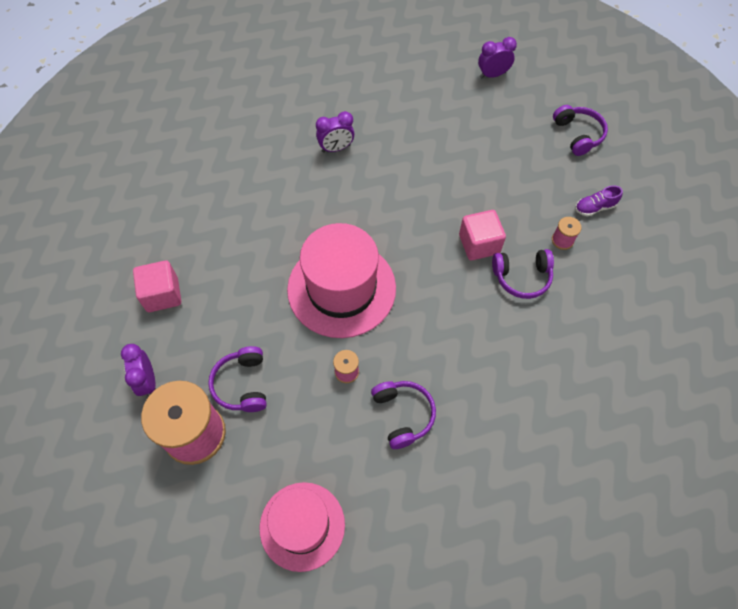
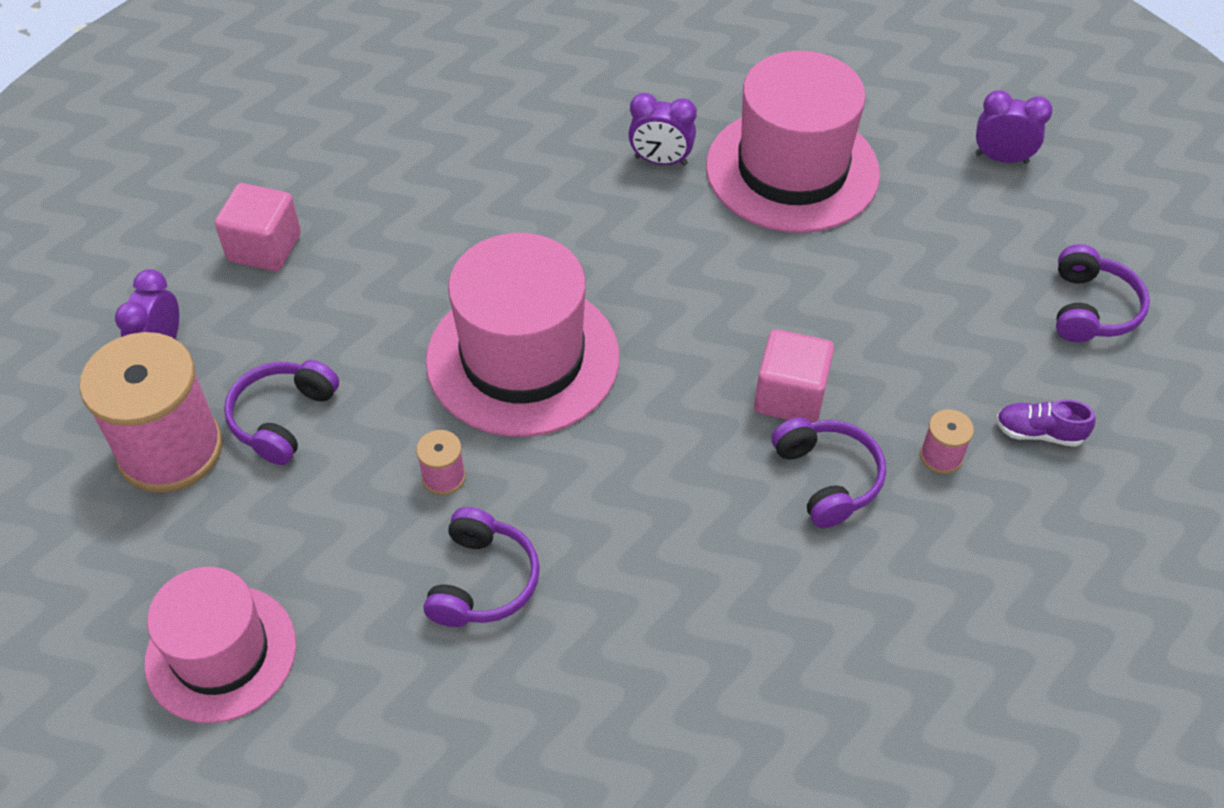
camera: 30 degrees right, 10 degrees down
(402, 124) = (792, 170): none -> pink hat
(522, 277) = (827, 478): purple headphones -> purple headphones turned 135 degrees counterclockwise

